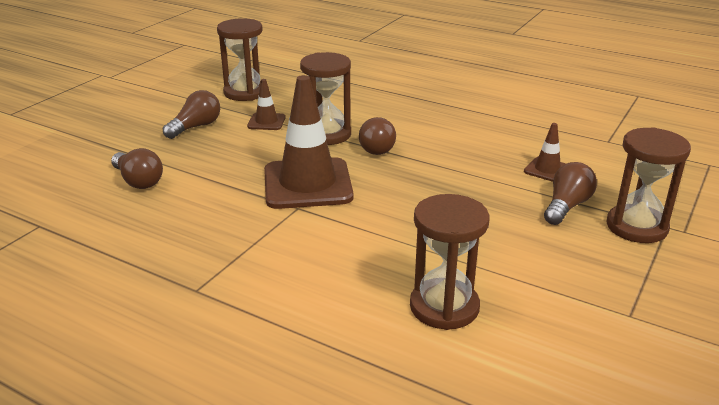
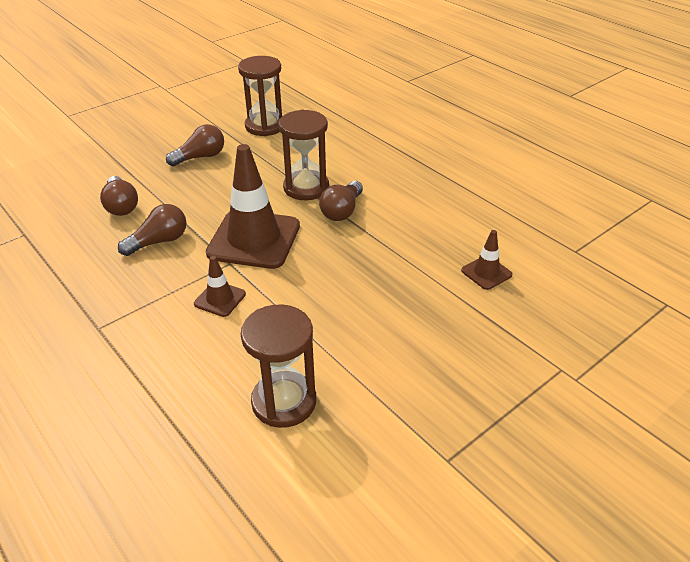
camera: 20 degrees right, 10 degrees up
(266, 122) = (262, 163): brown traffic cone -> brown traffic cone (220, 299)
(566, 206) = (475, 320): brown light bulb -> brown light bulb (159, 241)
(636, 227) = (529, 362): brown hourglass -> none

